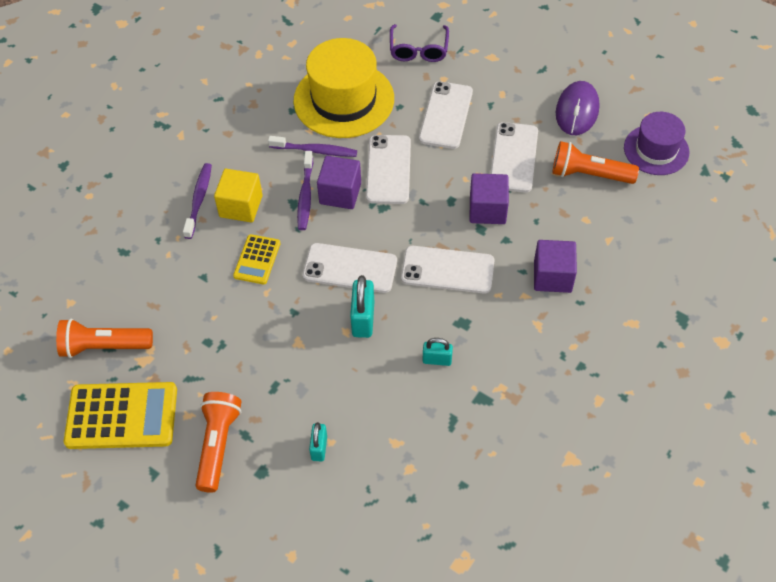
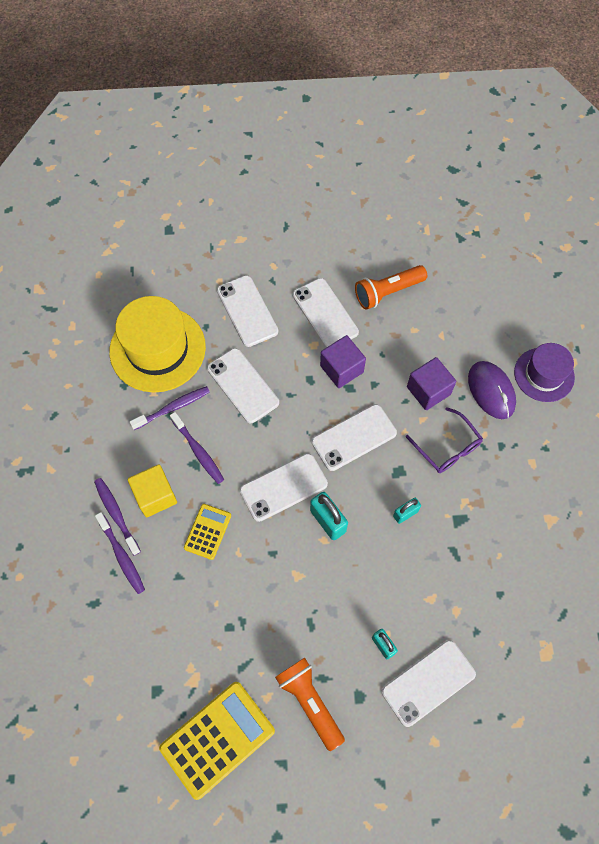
camera: 40 degrees left, 10 degrees up
(104, 346) = (151, 694): orange flashlight -> none
(175, 232) = (121, 556): none -> purple toothbrush
(257, 260) = (207, 531): yellow calculator -> yellow calculator turned 135 degrees counterclockwise
(330, 506) = (428, 682): none -> white phone
(340, 193) = (223, 431): purple cube -> none
(418, 50) = (179, 268): purple glasses -> purple glasses (447, 447)
(577, 111) = (338, 245): purple mouse -> purple mouse (491, 391)
(656, 150) = (416, 242): purple hat -> purple hat (544, 374)

